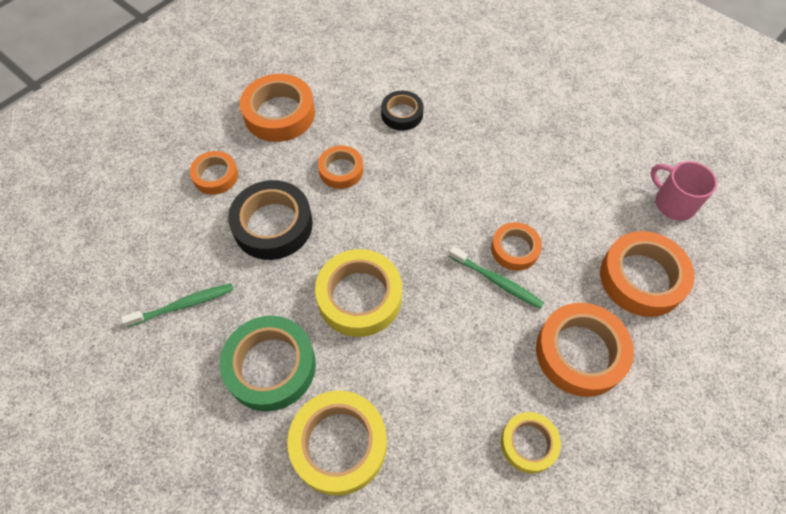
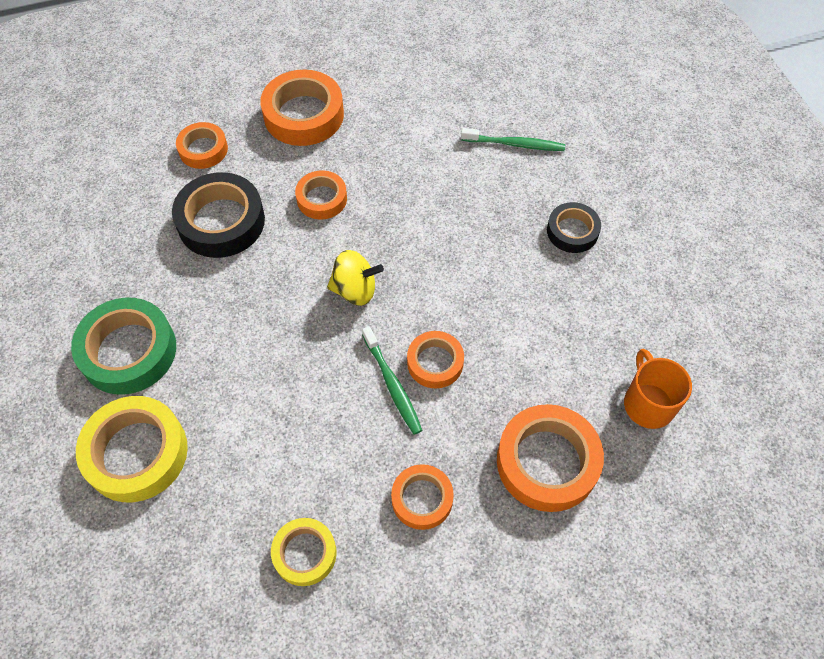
camera: 30 degrees right, 0 degrees up
(183, 305) = (95, 256): green toothbrush -> green toothbrush (515, 144)
(359, 297) = (250, 330): yellow tape -> none
(402, 114) = (423, 169): black tape -> black tape (572, 231)
(417, 226) = (355, 290): none -> yellow spinning top
(580, 353) = (422, 499): orange tape -> orange tape, size x0.59
(673, 203) = (648, 403): pink mug -> orange mug

